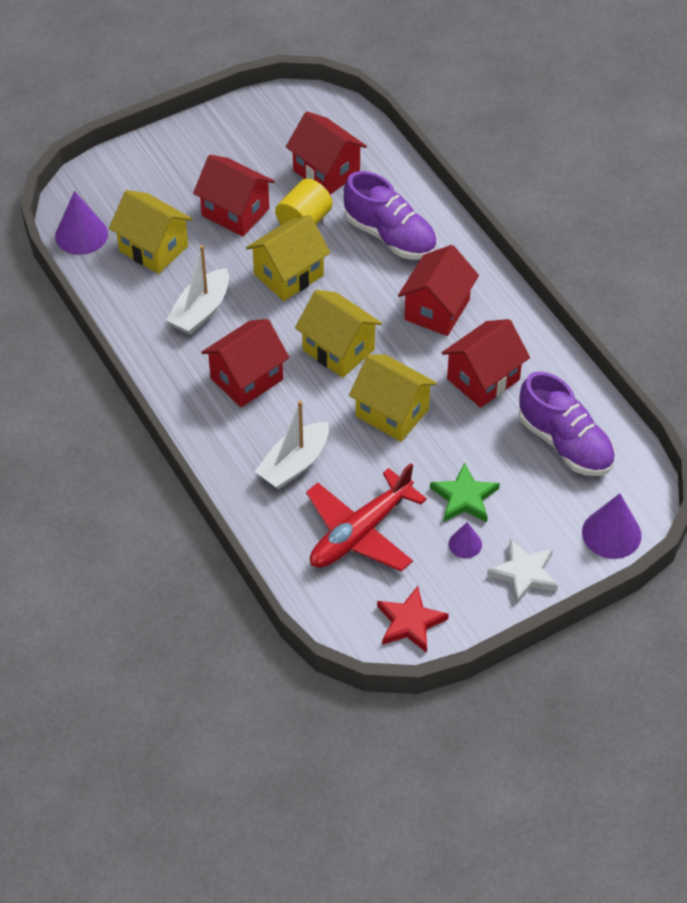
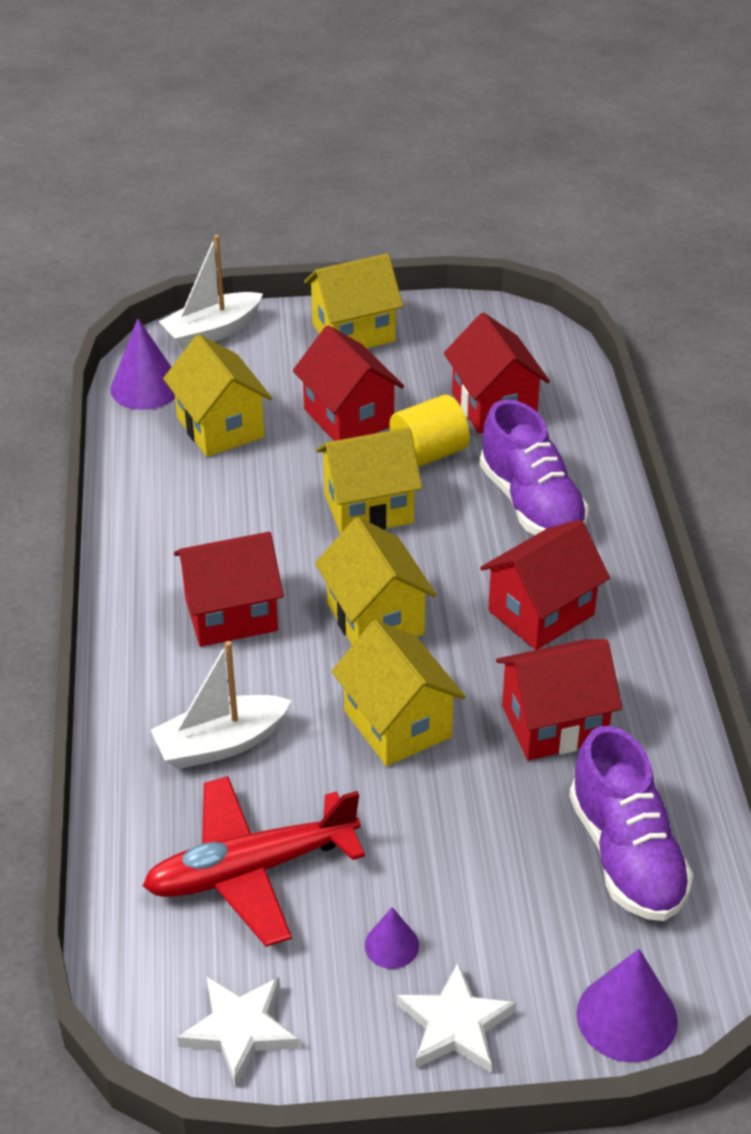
camera: 25 degrees right, 10 degrees down
(198, 144) = (353, 332): none -> yellow house
(201, 311) = (228, 515): white boat -> white boat (212, 332)
(410, 622) = (239, 1030): red star -> white star
(464, 497) = (430, 877): green star -> none

